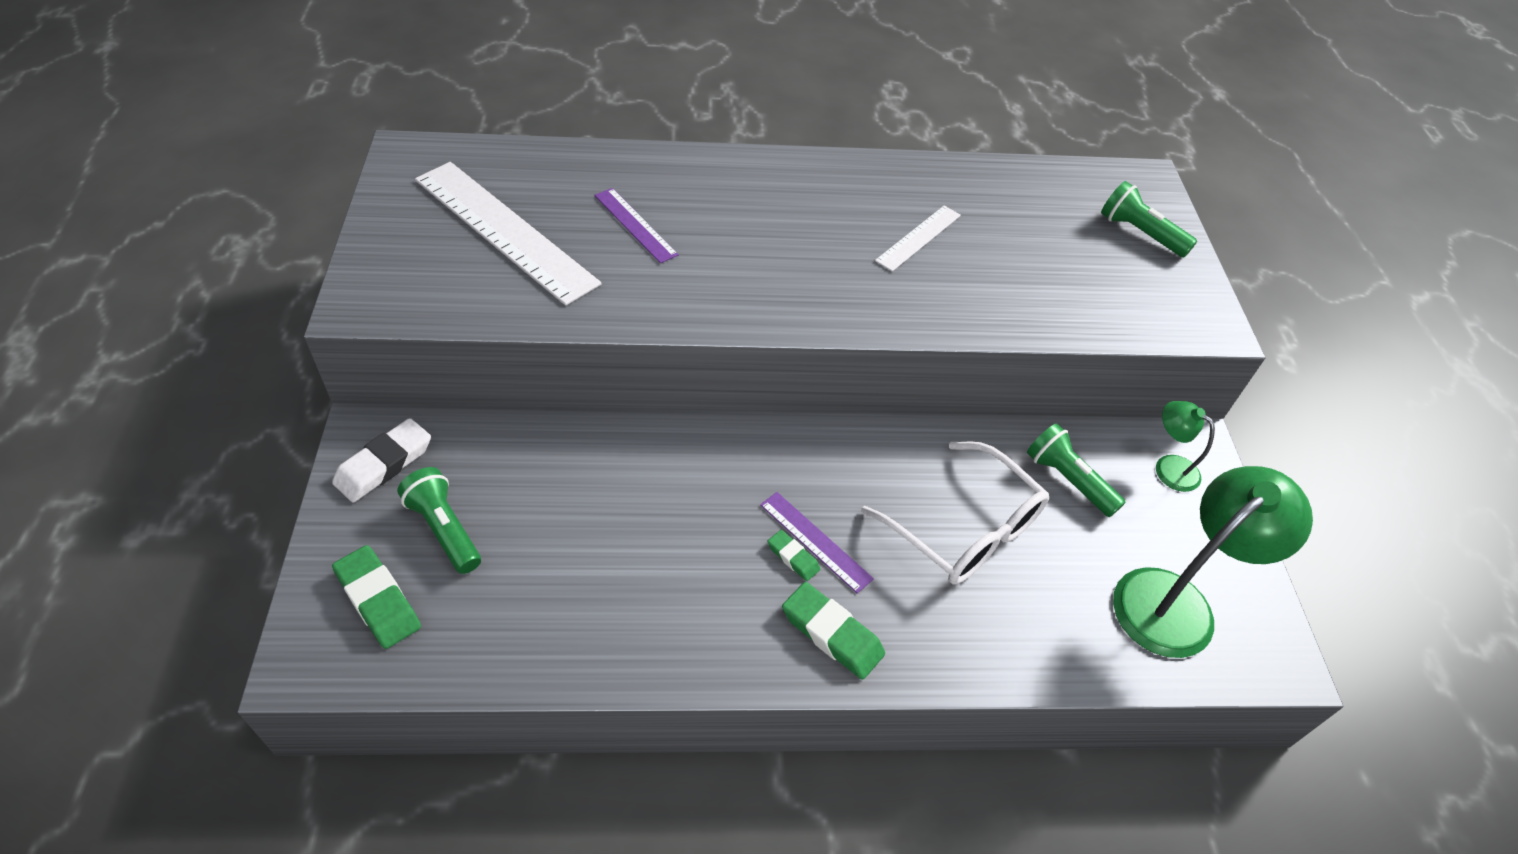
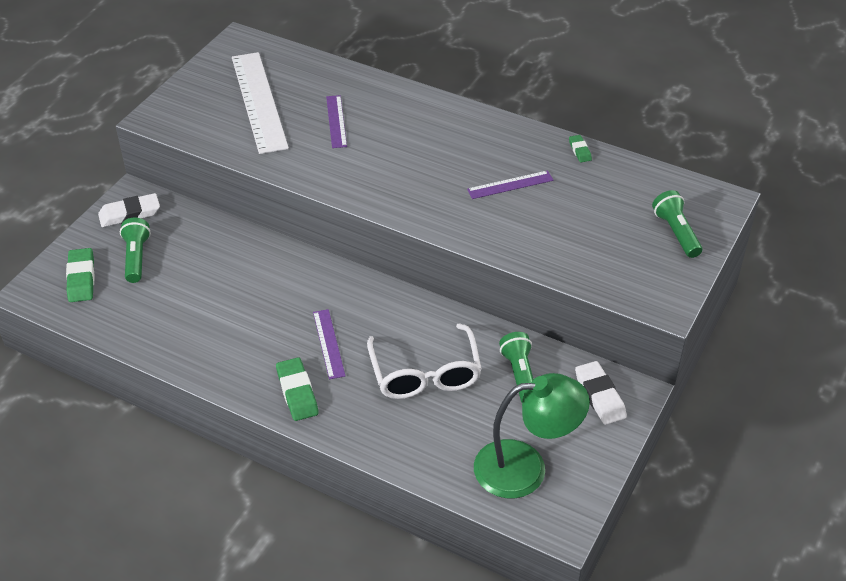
camera: 35 degrees right, 5 degrees down
(793, 557) = (308, 346): green eraser -> green eraser (579, 151)
(918, 238) = (510, 185): white ruler -> purple ruler
(1169, 467) = (599, 396): green lamp -> white eraser

